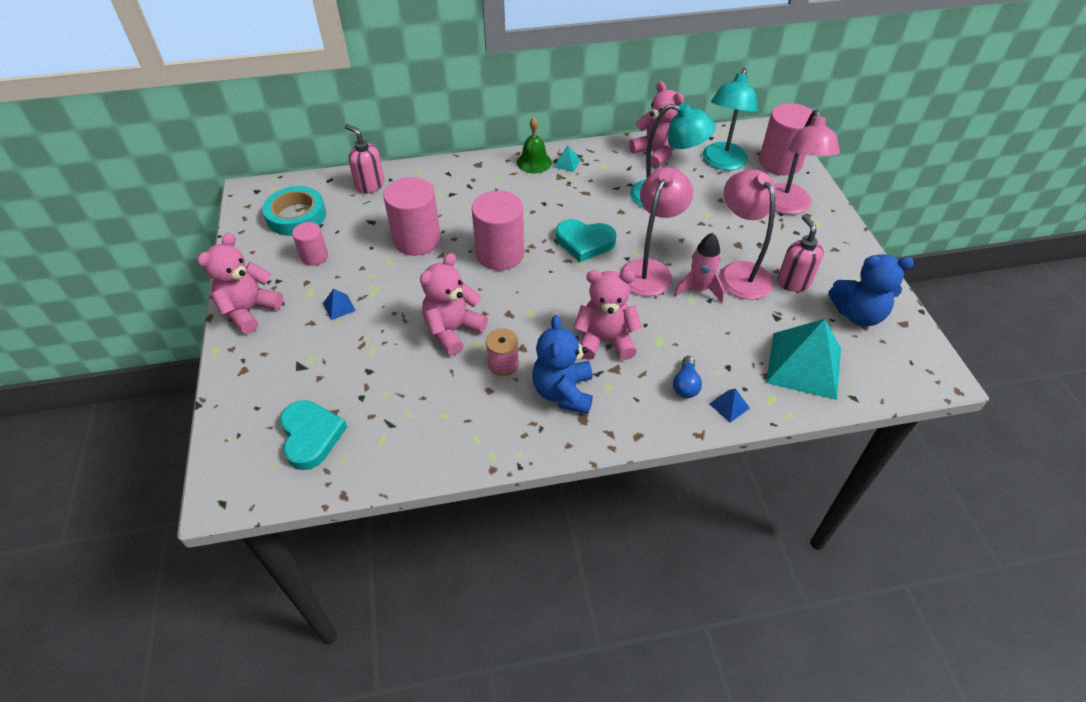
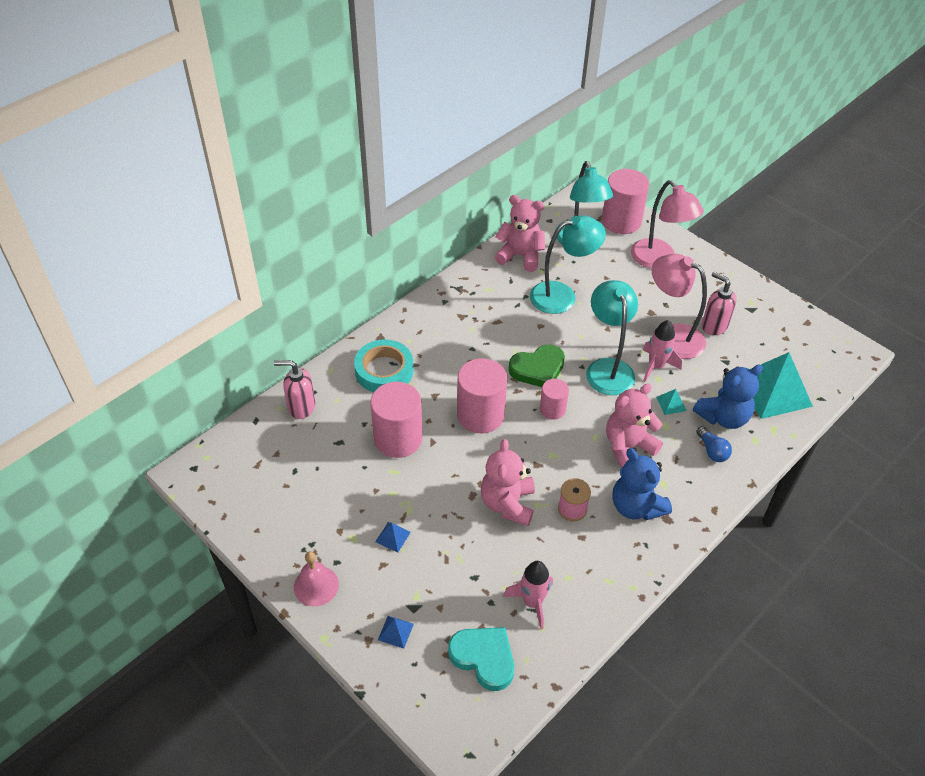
camera: 35 degrees left, 0 degrees up
(249, 311) = (316, 585): pink teddy bear -> pink bell
(296, 216) = (262, 473): turquoise tape -> turquoise tape (384, 370)
(314, 256) = (321, 503): pink cylinder -> pink cylinder (552, 409)
(393, 417) = (532, 602): none -> pink rocket
(534, 162) = (427, 312): green bell -> none
(567, 163) = (456, 300): turquoise pyramid -> turquoise pyramid (671, 403)
(584, 242) = (538, 369): turquoise heart -> green heart
(650, 270) = (607, 368): pink lamp -> turquoise lamp
(729, 406) = (752, 450): blue pyramid -> blue pyramid (395, 631)
(858, 314) = (774, 330): blue teddy bear -> blue teddy bear (723, 417)

